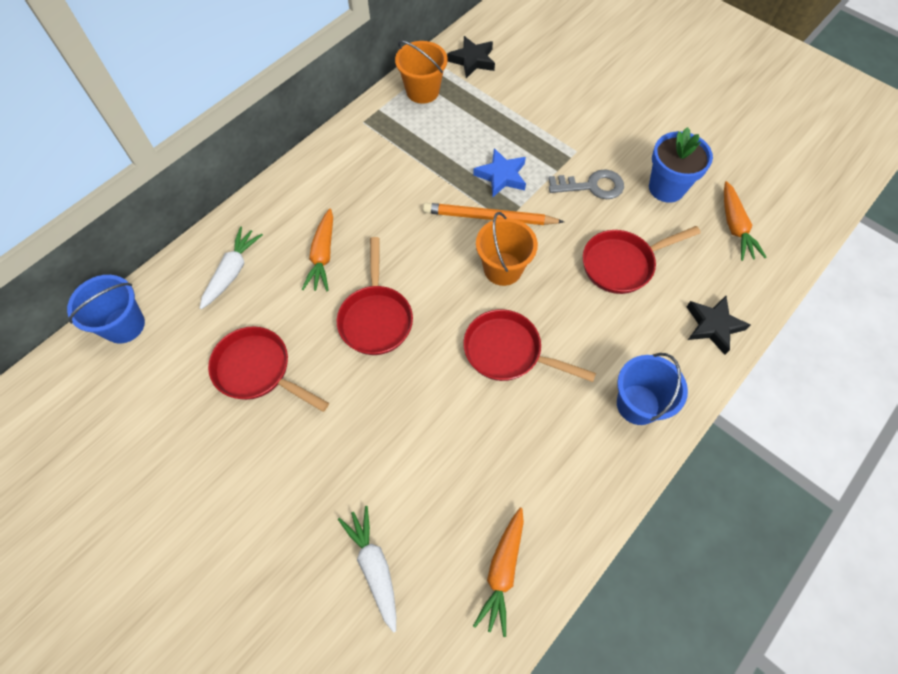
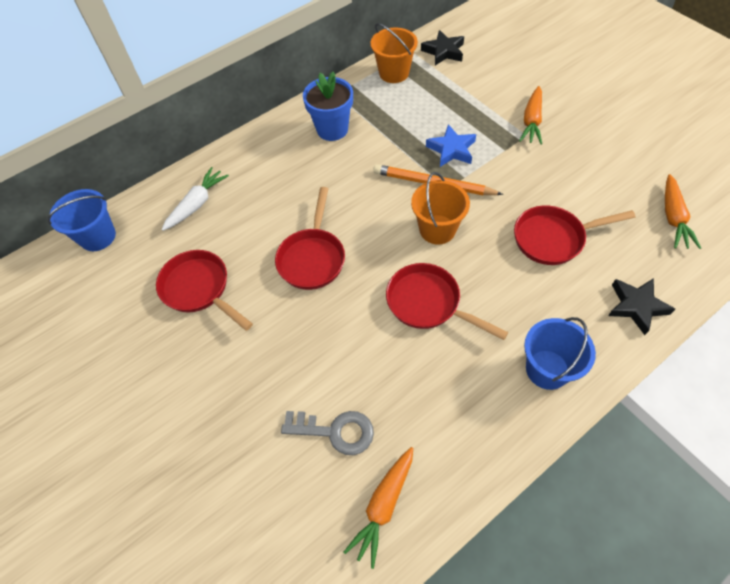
camera: 15 degrees right, 5 degrees down
(322, 256) = (277, 200): orange carrot -> orange carrot (531, 121)
(374, 567) = (263, 479): white carrot -> none
(592, 186) = (536, 166): grey key -> grey key (336, 431)
(666, 188) = (609, 175): blue flower pot -> blue flower pot (332, 129)

